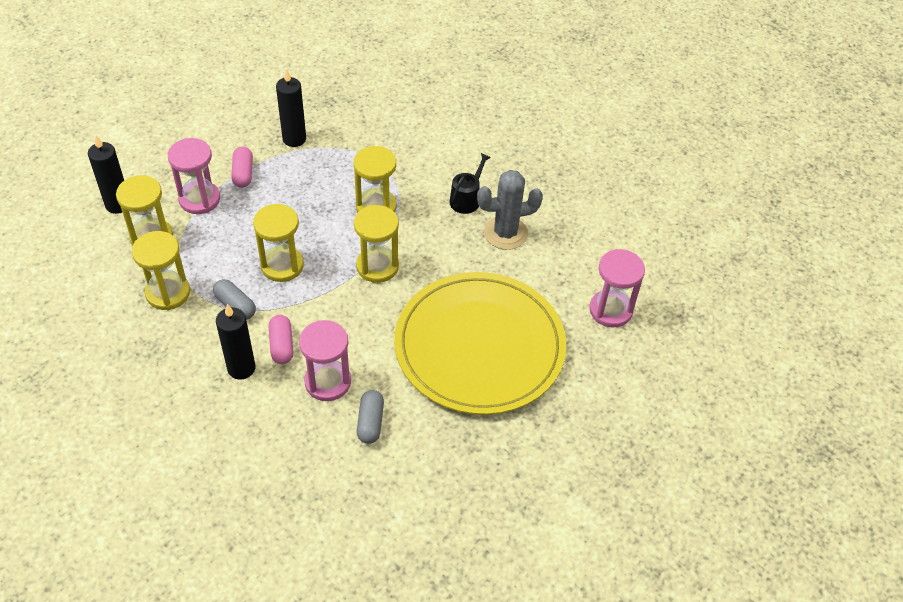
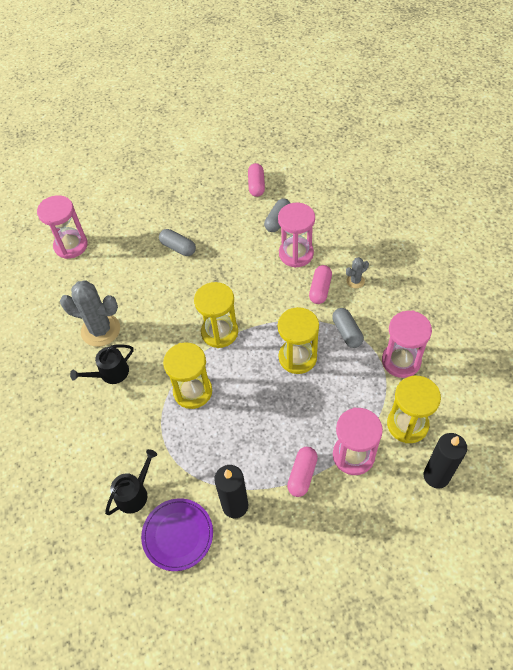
camera: 150 degrees left, 5 degrees up
(168, 293) = (401, 361): yellow hourglass -> pink hourglass
(241, 368) = (355, 281): black candle -> grey cactus
(333, 110) = (177, 535): none -> purple plate
(384, 124) = (134, 493): none -> black watering can
(425, 470) = (256, 185): none -> pink capsule
(479, 346) = (178, 248): yellow plate -> grey capsule

